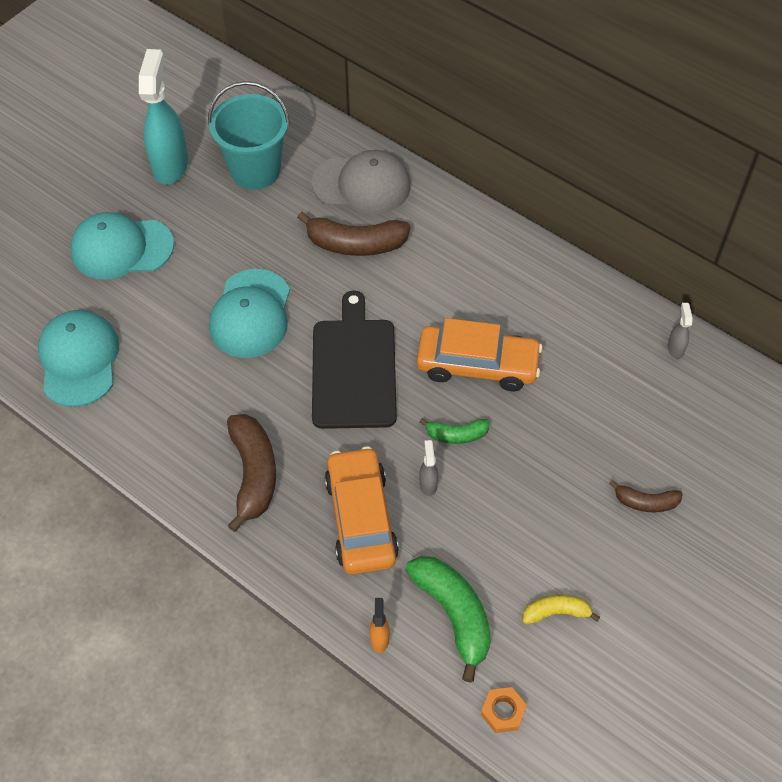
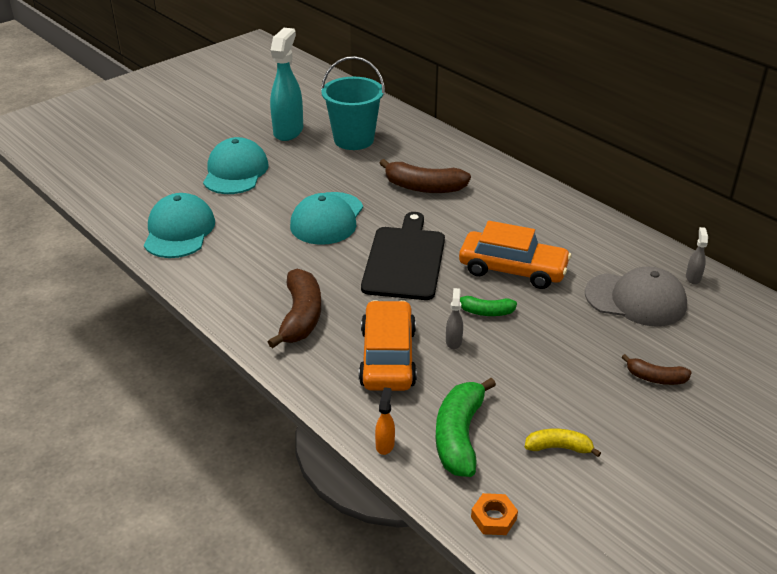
camera: 10 degrees right, 20 degrees down
(121, 248) = (235, 172): turquoise cap -> turquoise cap turned 90 degrees clockwise
(362, 185) = (437, 155): grey cap -> grey cap (636, 300)
(453, 614) = (459, 436): green banana -> green banana turned 150 degrees counterclockwise

